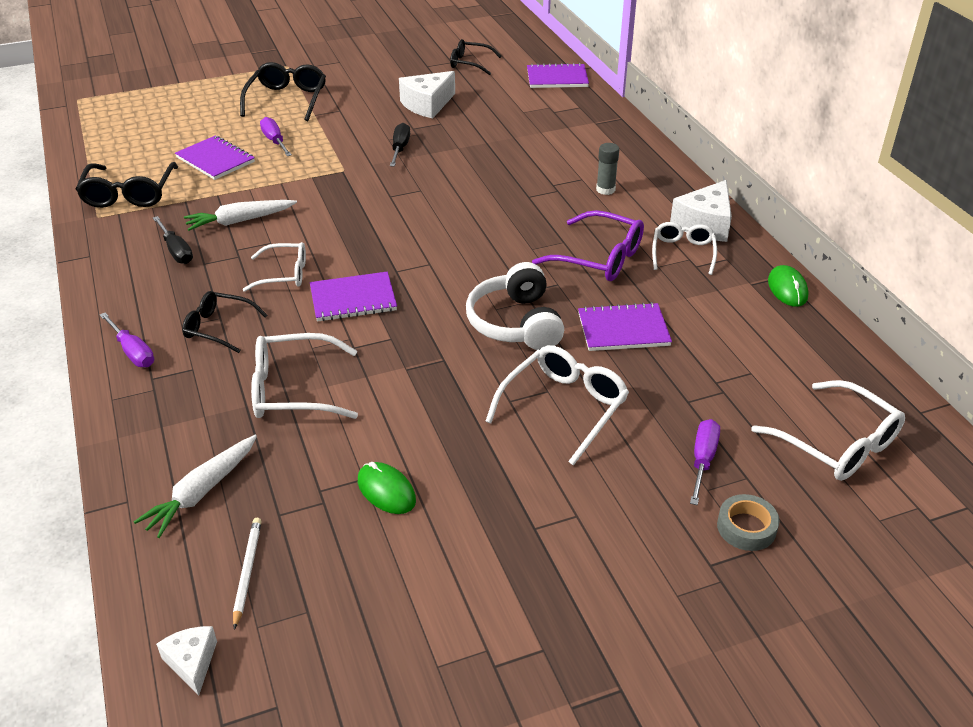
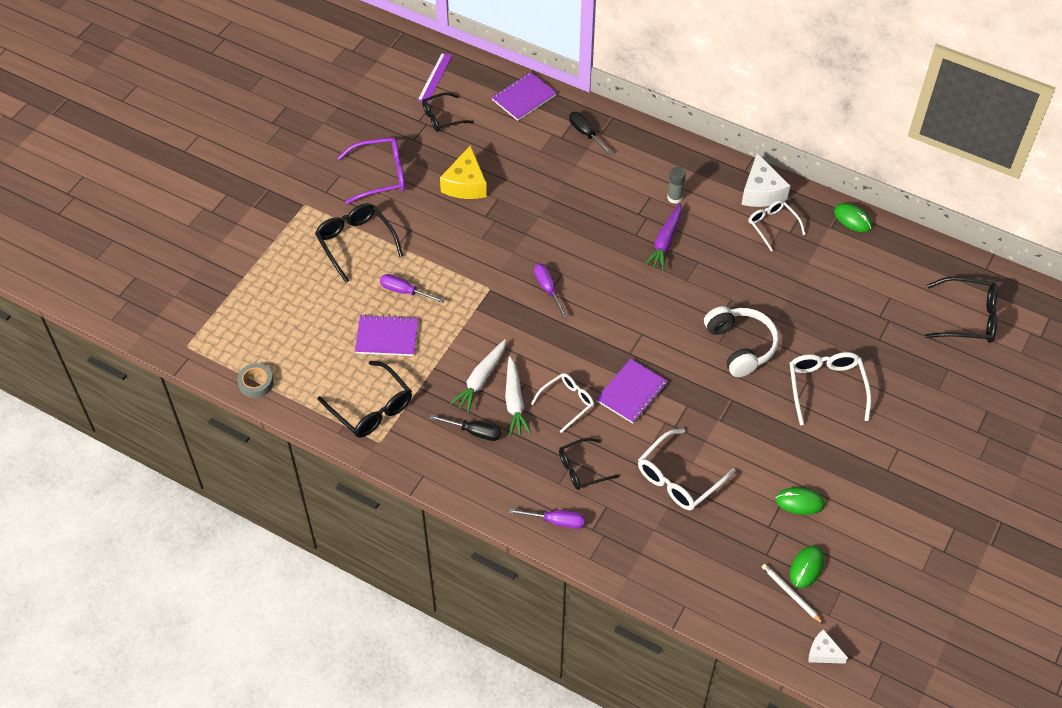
camera: 40 degrees left, 15 degrees up
(201, 492) = (714, 572): white carrot -> white carrot (514, 402)
(303, 558) = (806, 567): none -> green mouse
(400, 148) = (501, 242): black screwdriver -> black screwdriver (585, 133)
(427, 104) = (466, 184): white cheese -> yellow cheese
(499, 42) = (434, 77): none -> purple ruler
(515, 323) = (740, 346): white headphones -> white headphones turned 150 degrees counterclockwise
(551, 213) = (665, 242): none -> purple carrot
(598, 258) = (731, 262): purple glasses -> purple glasses (380, 175)
(623, 330) = (800, 310): purple notebook -> none
(702, 460) = (920, 373): purple screwdriver -> purple screwdriver (547, 289)
(746, 527) = (973, 399): grey tape -> grey tape (256, 383)
(836, 443) = (967, 317): white glasses -> black glasses

